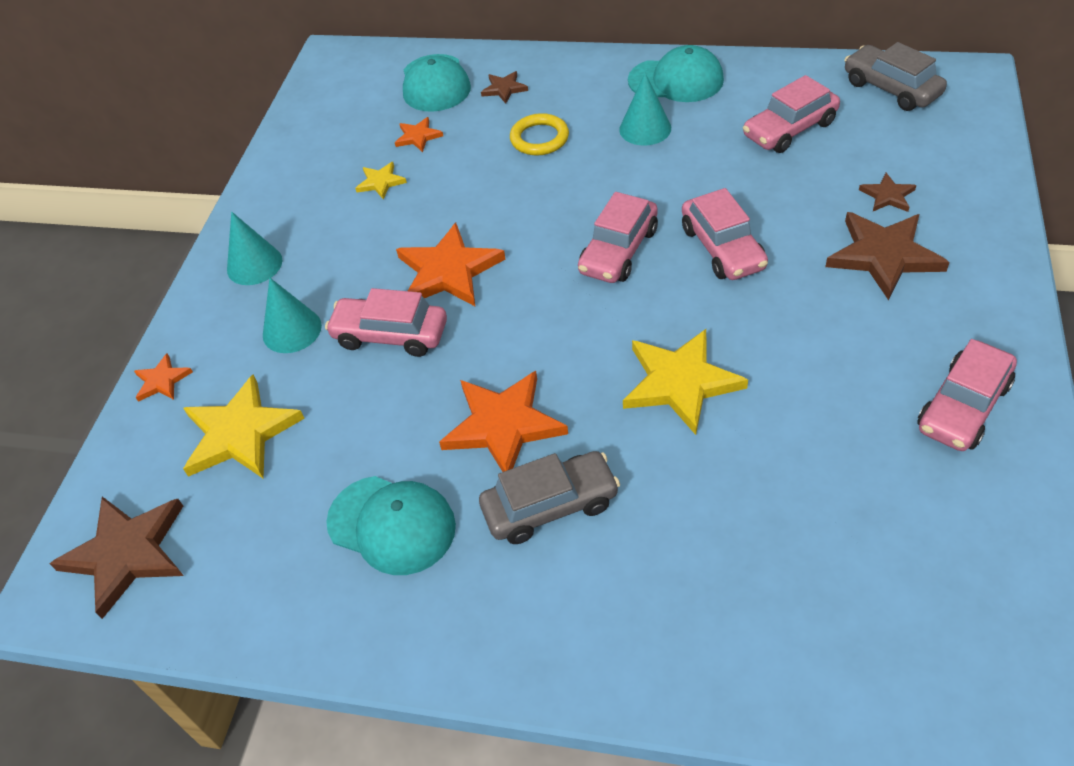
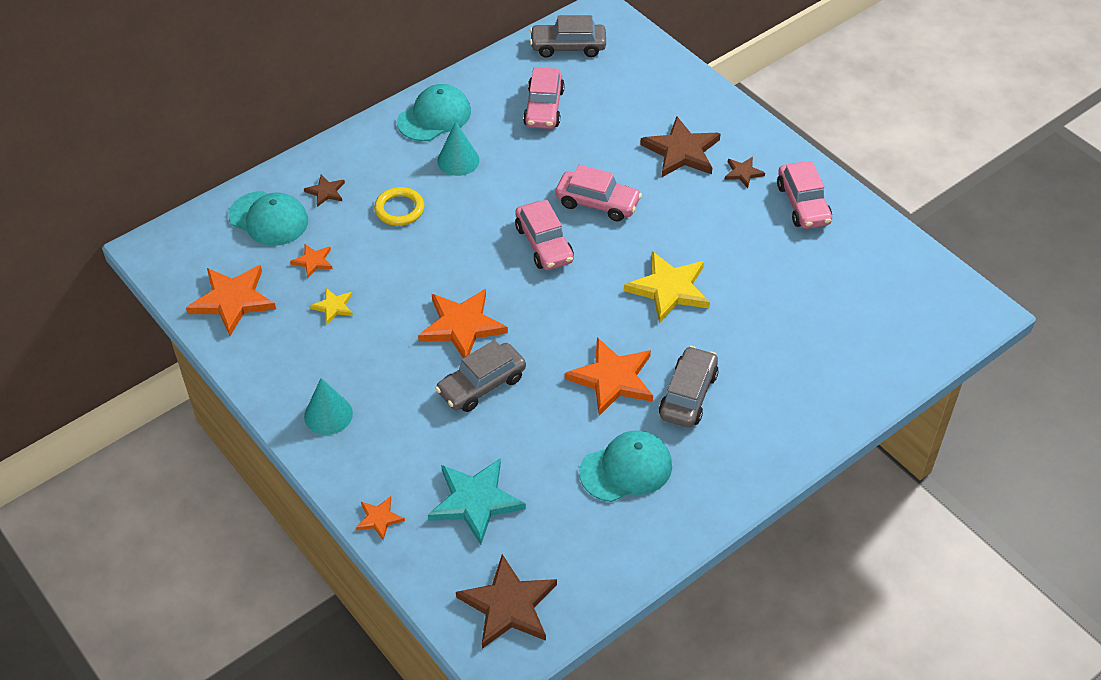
camera: 55 degrees left, 0 degrees up
(240, 433) = (475, 501): yellow star -> turquoise star
(292, 330) = (417, 429): turquoise cone -> none
(325, 128) = (233, 300): none -> orange star
(390, 335) = (482, 385): pink car -> grey car
(887, 196) = (643, 115): brown star -> brown star (743, 173)

